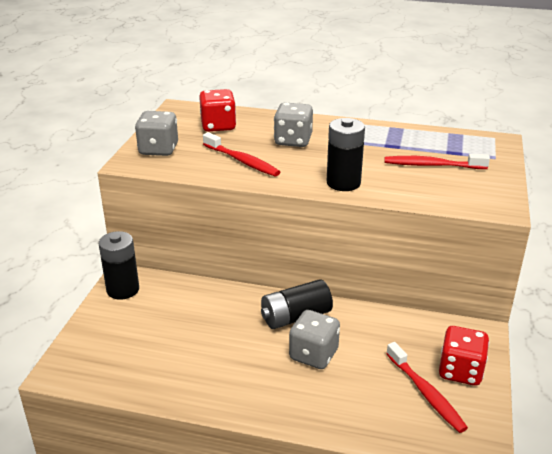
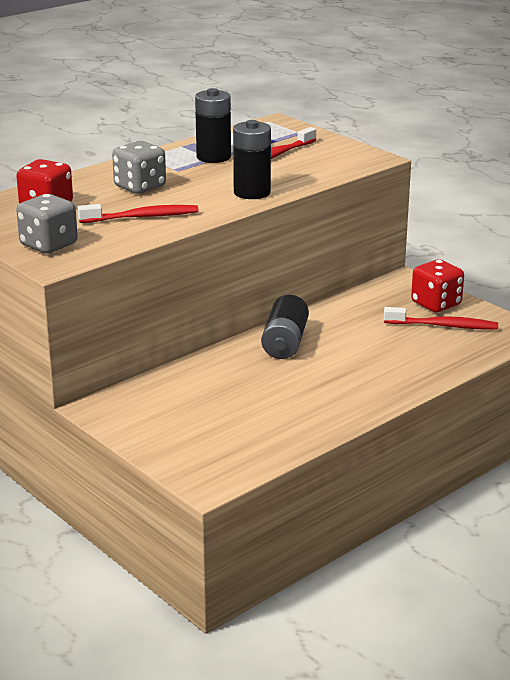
camera: 55 degrees left, 5 degrees down
(123, 289) = (118, 414): black battery -> black battery (213, 157)
(313, 355) = (344, 352): grey dice -> none

